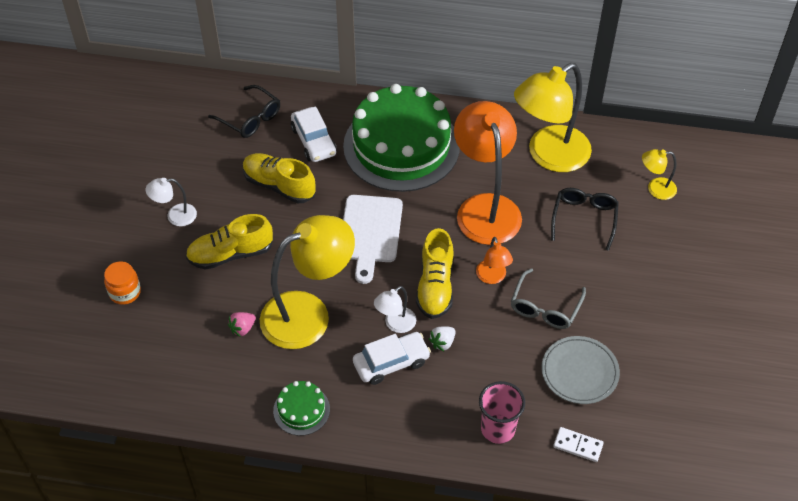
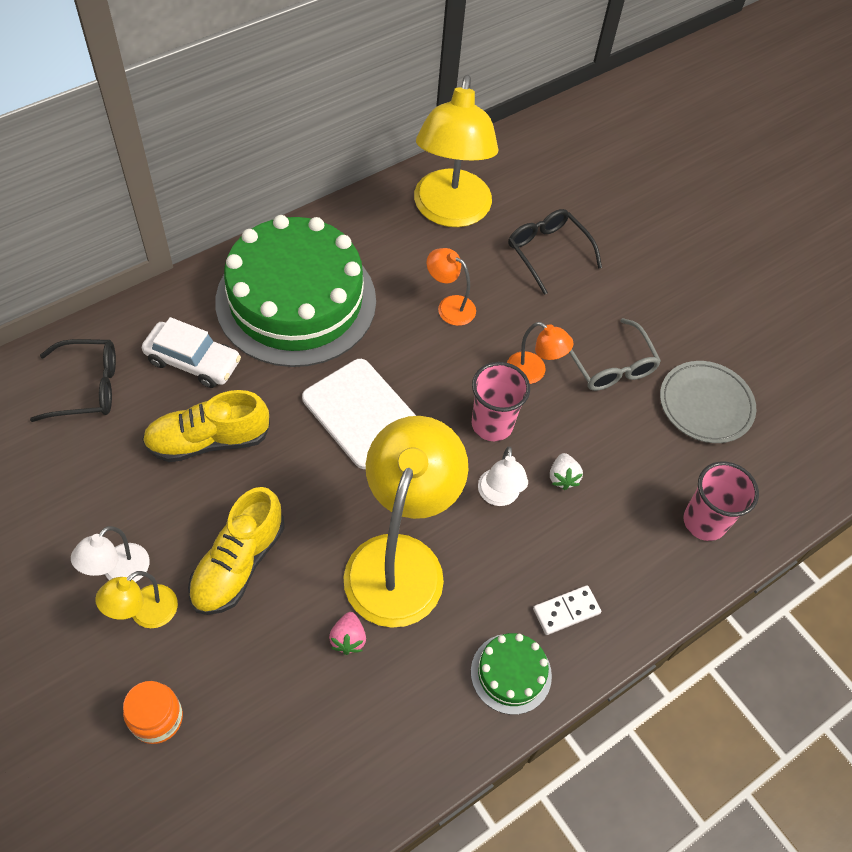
camera: 50 degrees left, 5 degrees up
(391, 362) = (539, 540): white car -> none
(435, 286) = (492, 424): yellow shoe -> pink cup
(485, 208) = (449, 306): orange lamp -> orange lamp, size x0.45
(578, 445) = (781, 477): white domino -> white domino (566, 611)
(655, 189) = (574, 180): yellow lamp -> yellow lamp (145, 613)

